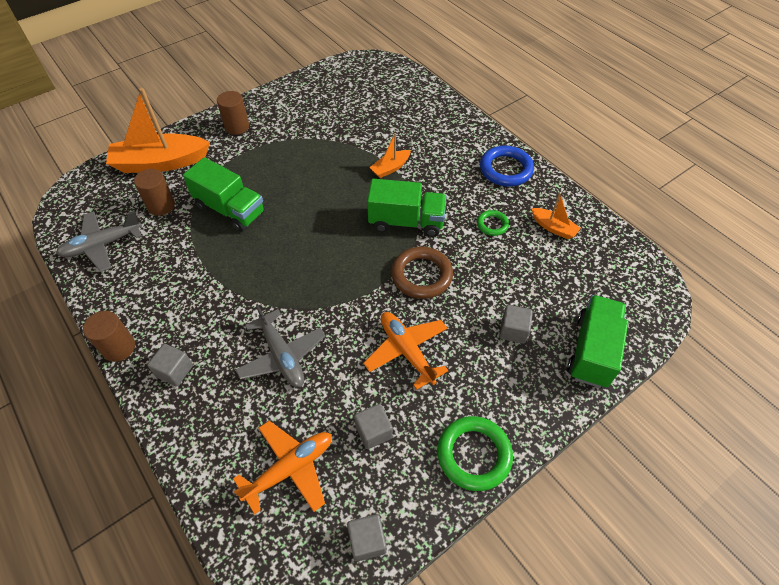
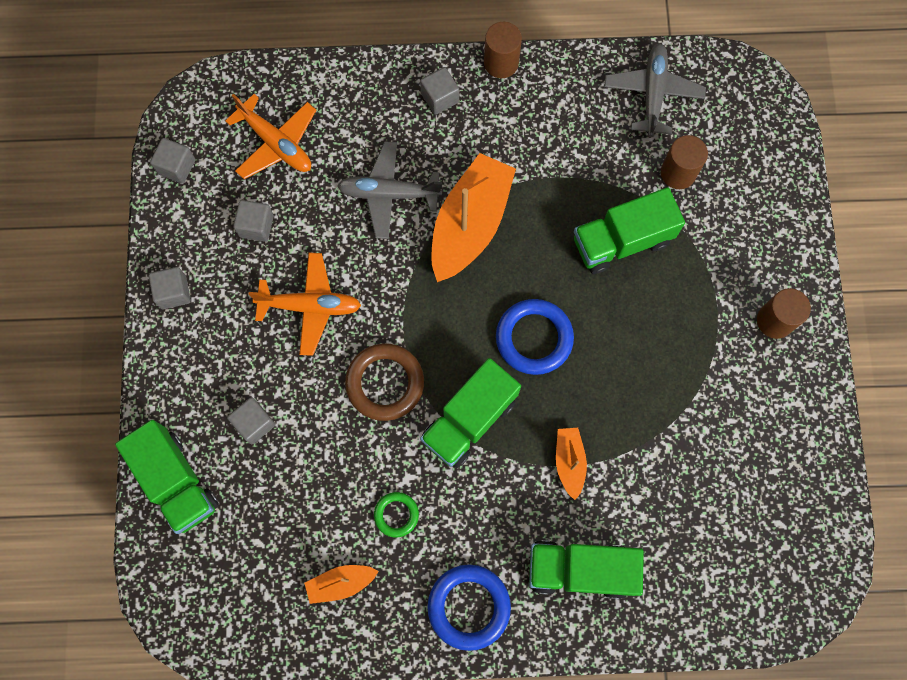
camera: 125 degrees right, 20 degrees up
(160, 163) = (758, 202): orange boat -> orange boat (470, 224)
(290, 469) = (276, 143): orange plane -> orange plane turned 45 degrees counterclockwise
(329, 218) = (534, 338): none -> blue ring
(442, 138) = (580, 570): none -> green truck
(474, 455) = (174, 292): green ring -> grey cube

